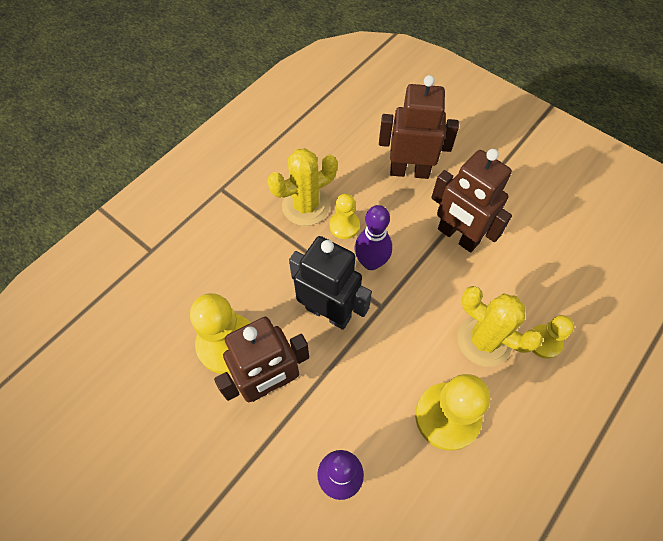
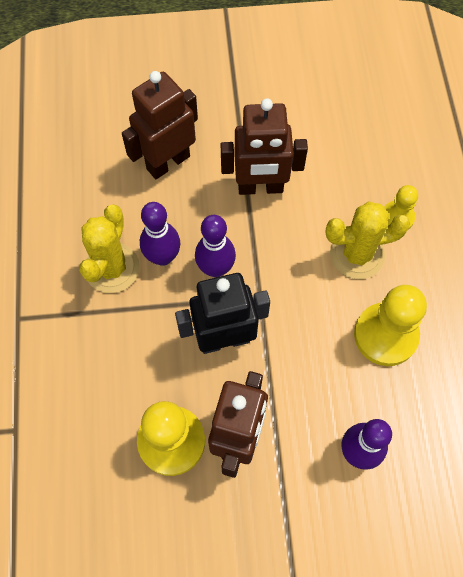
camera: 45 degrees left, 5 degrees up
(344, 226) = (163, 257): yellow pawn -> purple bowling pin

